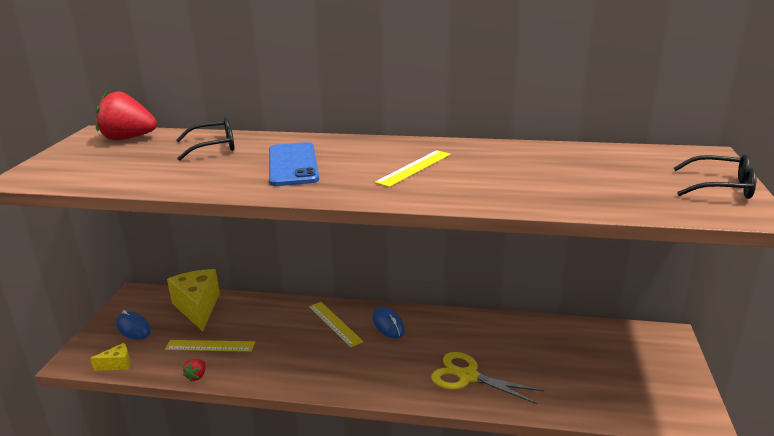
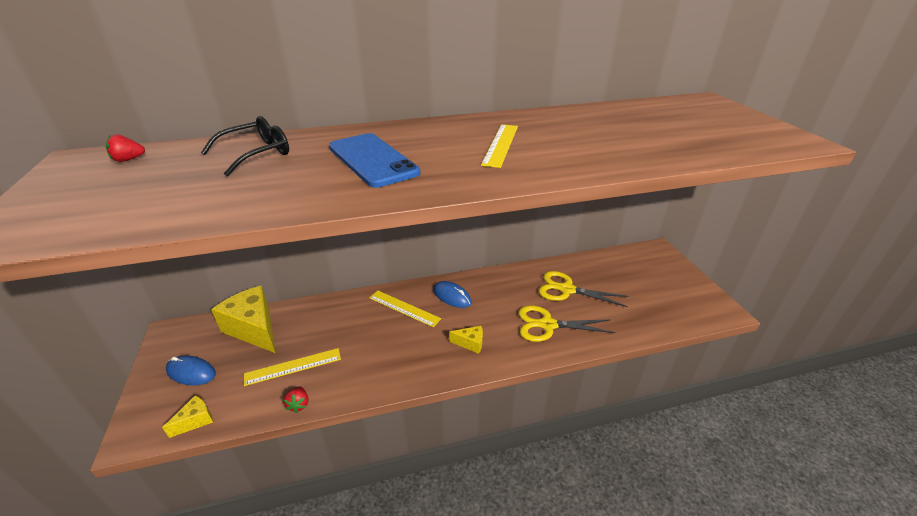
camera: 25 degrees left, 10 degrees up
(128, 138) = (128, 160): red strawberry -> red strawberry, size x0.43
(376, 371) = (470, 343): none -> yellow cheese
(517, 349) = (567, 290): none -> yellow scissors
(721, 187) = (754, 123): black glasses -> none

